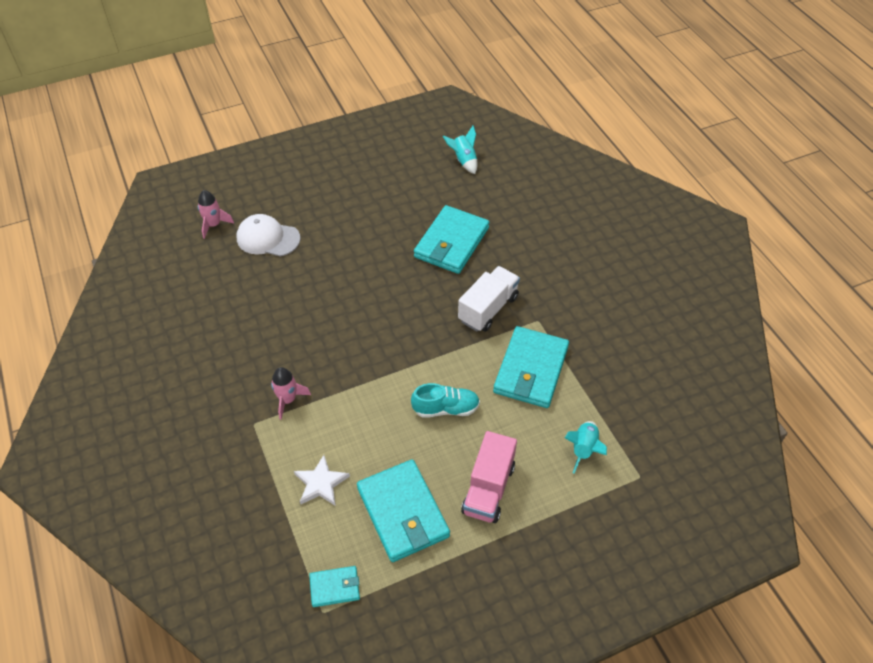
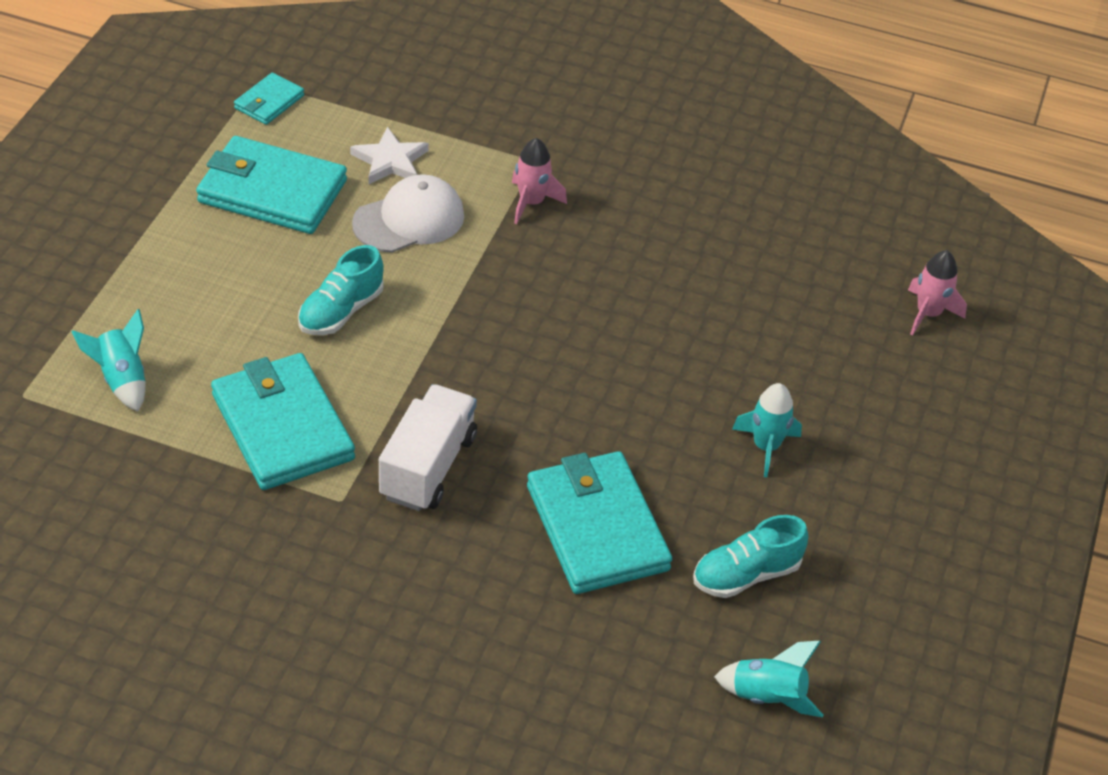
camera: 130 degrees right, 5 degrees down
(268, 238) = (837, 347): white cap -> white cap (409, 219)
(351, 225) = (766, 447): none -> turquoise rocket
(421, 194) = (746, 574): none -> turquoise shoe
(488, 309) = (428, 467): white truck -> white truck turned 150 degrees counterclockwise
(488, 489) = (200, 268): pink truck -> none

